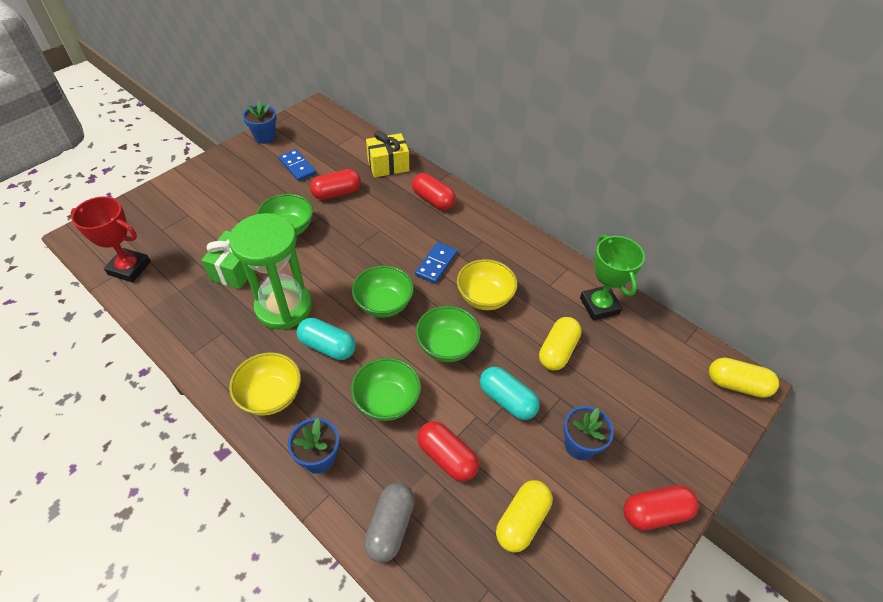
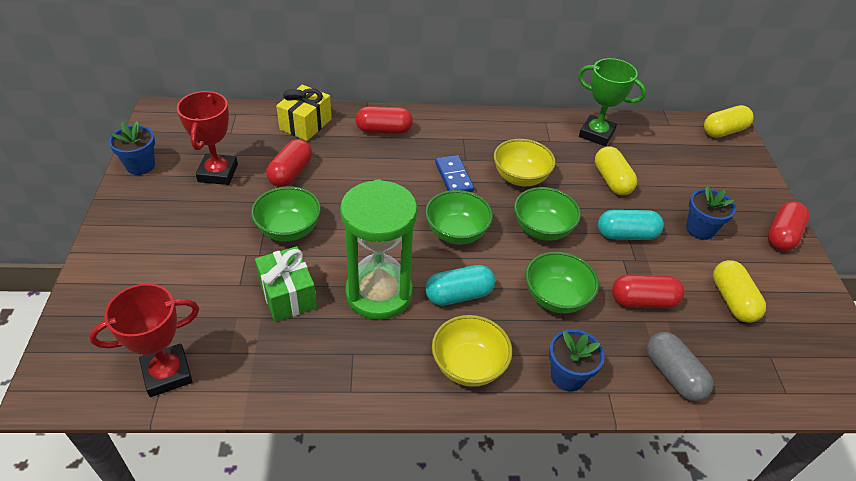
camera: 45 degrees left, 5 degrees down
(297, 167) = (218, 173): blue domino -> red trophy

